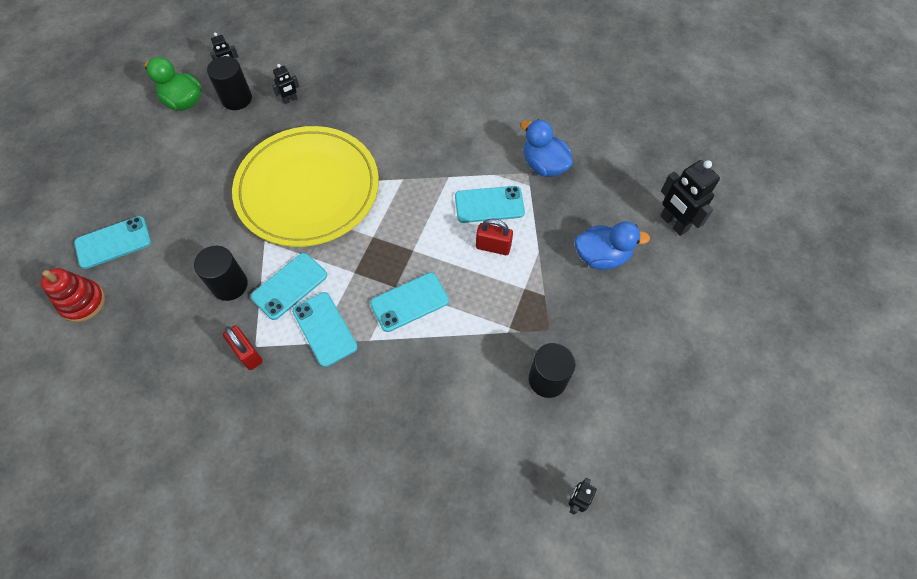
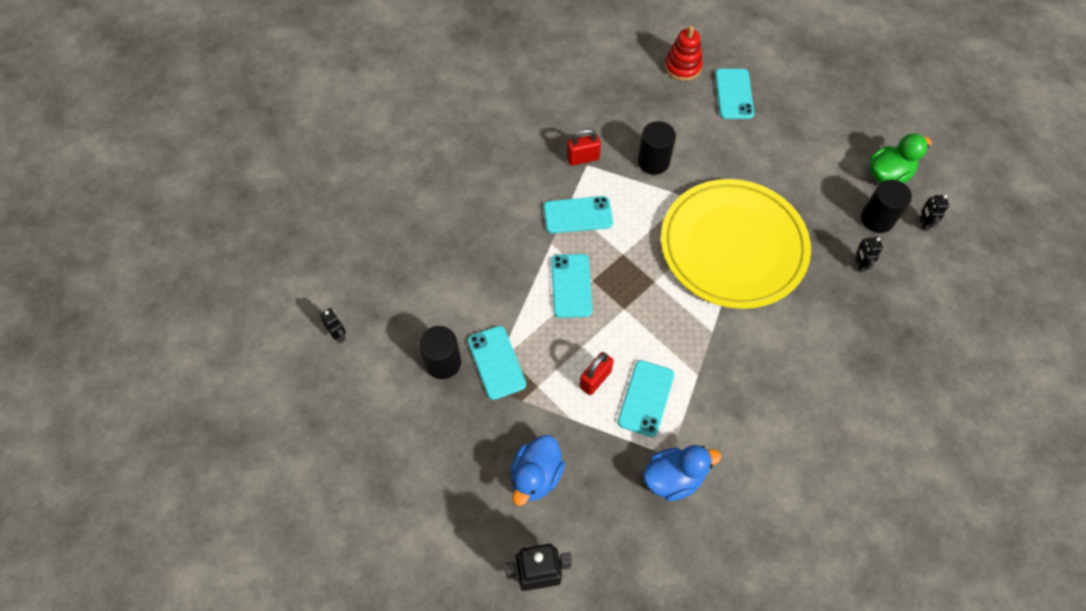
camera: 115 degrees right, 0 degrees up
(289, 286) = (632, 202): turquoise phone -> turquoise phone (496, 362)

